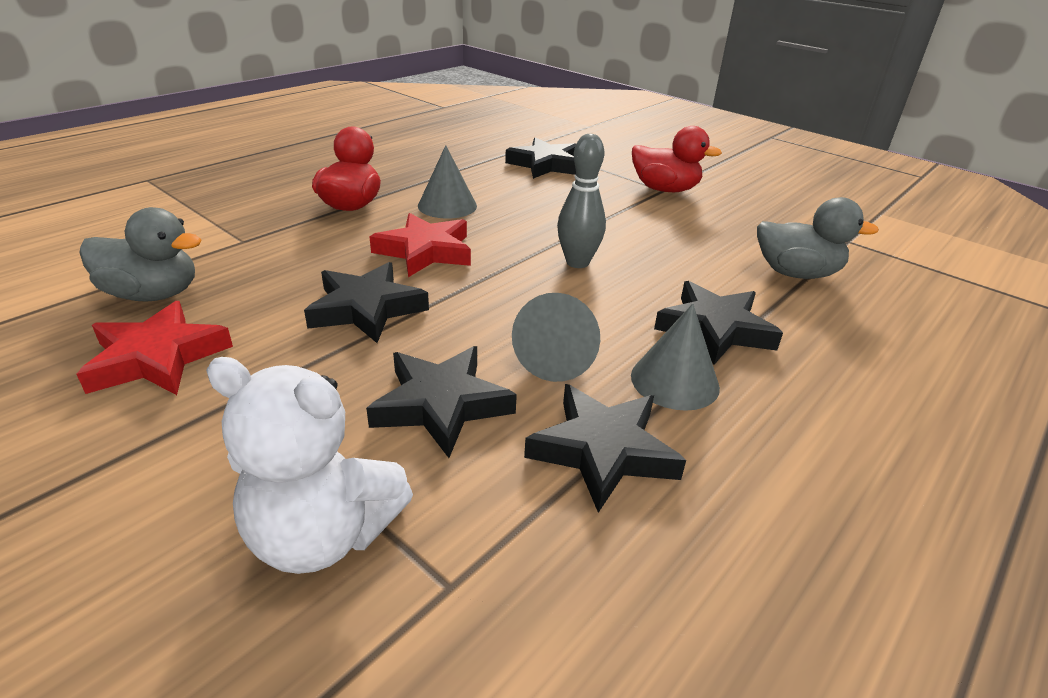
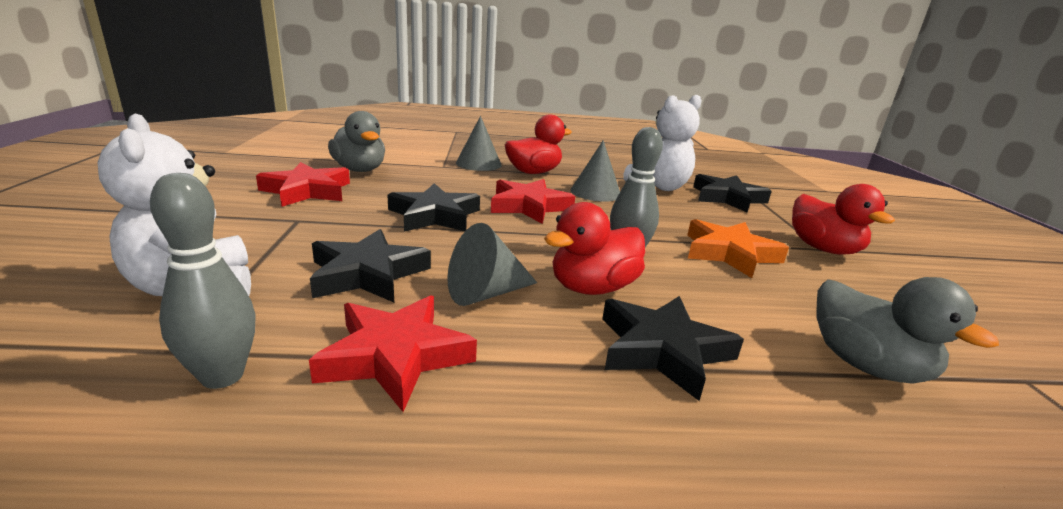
camera: 45 degrees right, 10 degrees down
(482, 175) = (659, 187): none -> white teddy bear
(534, 564) = (222, 376): none -> grey bowling pin
(603, 451) = (395, 356): black star -> red star
(607, 307) = (592, 288): none -> red duck
(628, 224) = (729, 253): none -> orange star
(674, 381) = (544, 357): grey cone -> grey cone (478, 163)

